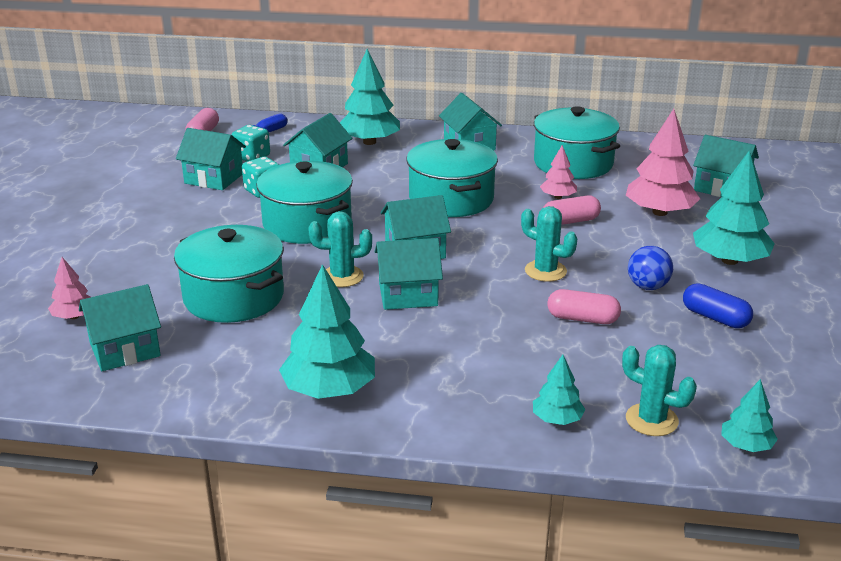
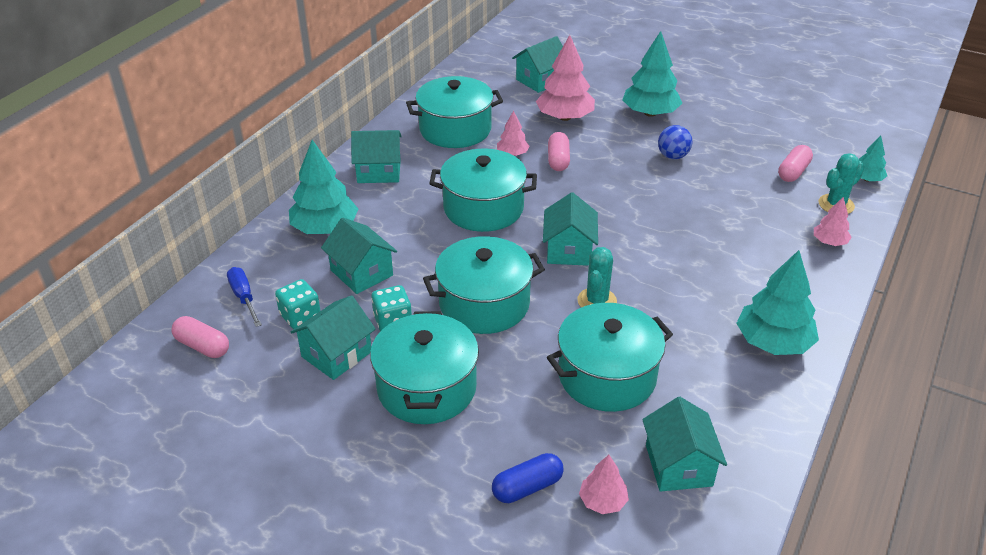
camera: 70 degrees left, 10 degrees up
(188, 219) = (426, 388): none -> turquoise pot
(408, 294) = (642, 270): turquoise house -> none
(545, 271) = (632, 193): turquoise cactus -> none
(557, 419) = (829, 242): turquoise tree -> pink tree
(582, 319) = (707, 196): pink capsule -> pink capsule (793, 172)
(715, 317) = (723, 143): blue capsule -> blue capsule (527, 487)

